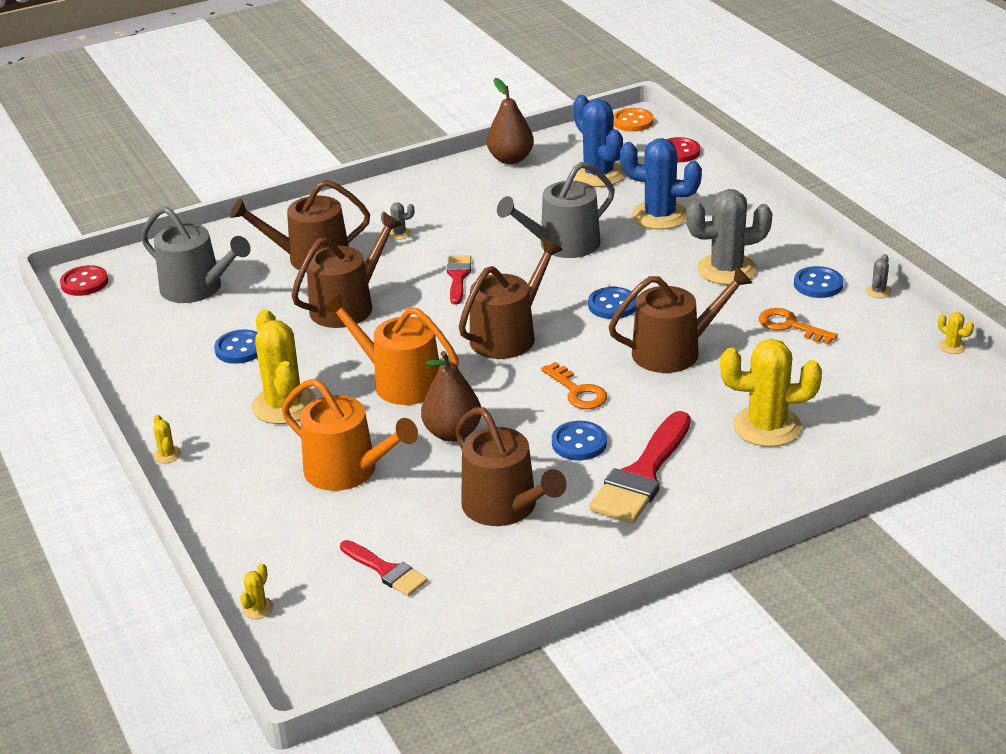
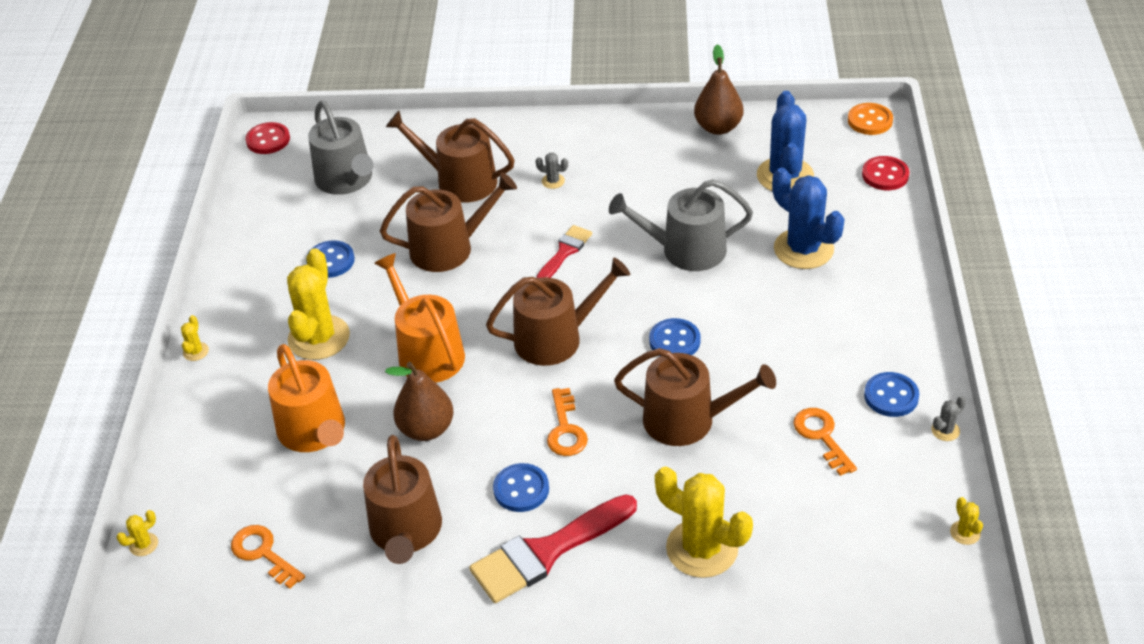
camera: 30 degrees right, 10 degrees up
(385, 570) = (263, 553): red brush -> orange key
(727, 269) = (815, 341): grey cactus -> none

